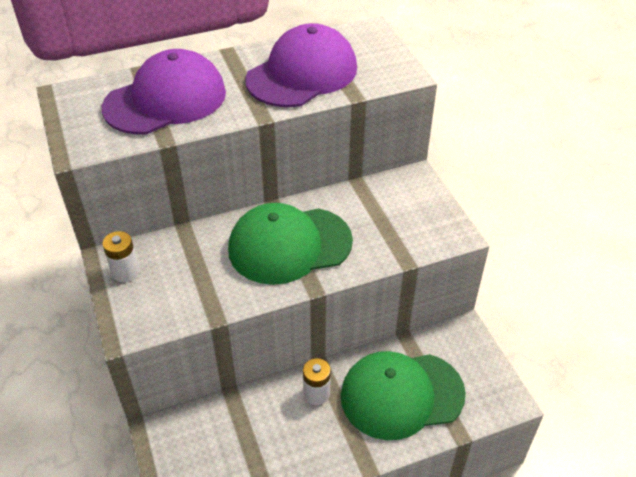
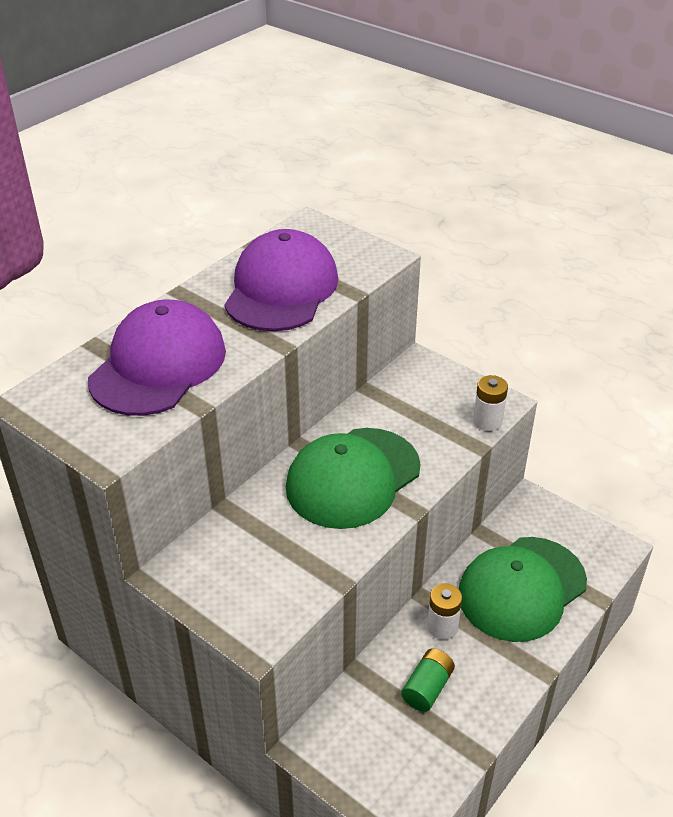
camera: 30 degrees left, 5 degrees down
(125, 272) = (200, 580): white battery -> white battery (487, 421)
(270, 433) = (427, 688): none -> green battery

